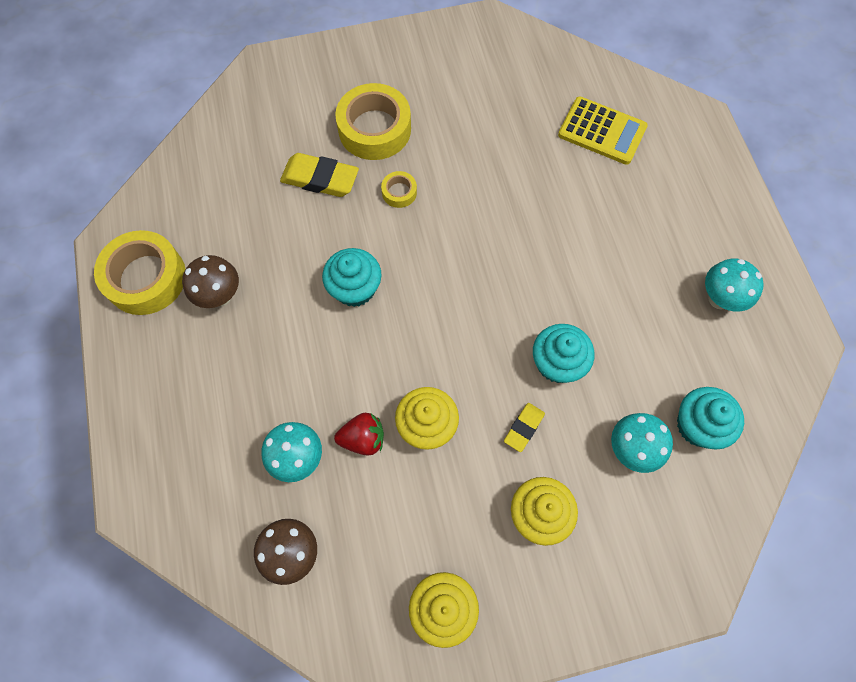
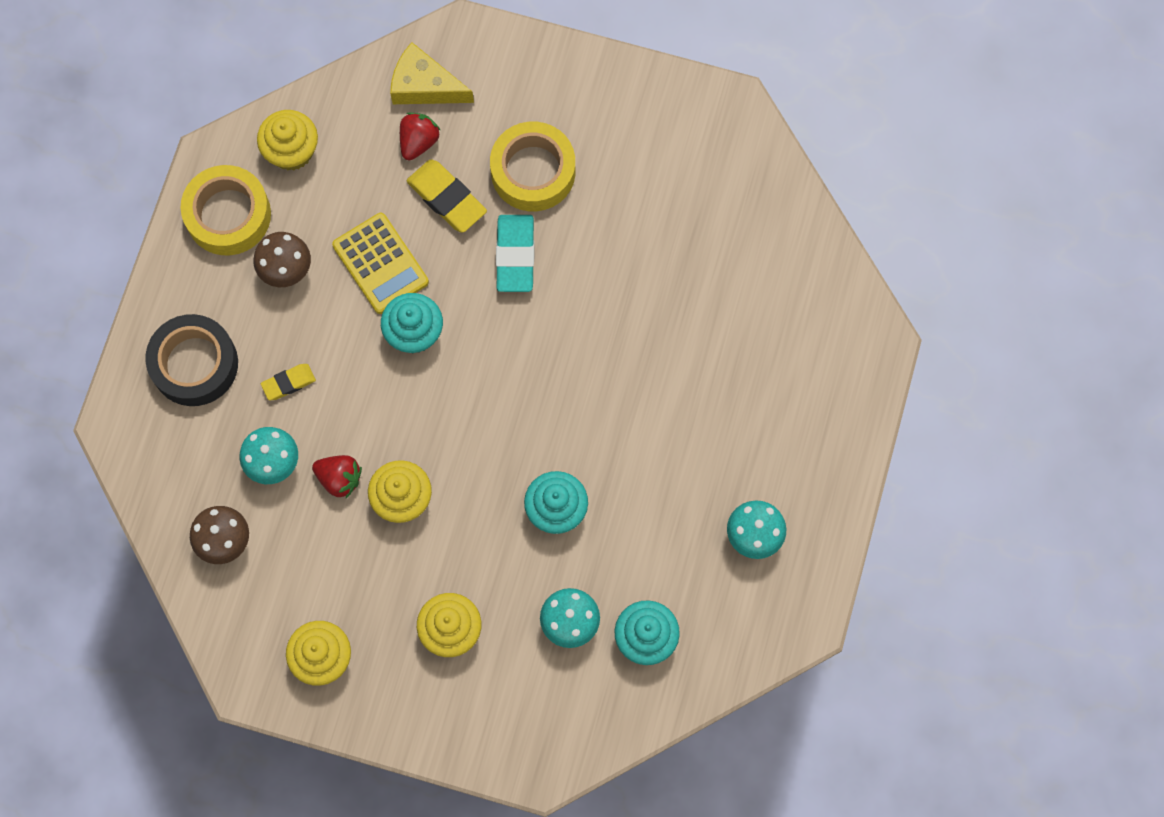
camera: 30 degrees right, 5 degrees up
(174, 205) = (291, 151): none -> yellow cupcake
(180, 412) = (194, 364): none -> black tape
(254, 111) = (424, 86): none -> yellow cheese
(273, 151) = (418, 142): none -> red strawberry
(399, 192) = (515, 255): yellow tape -> turquoise eraser
(524, 428) = (487, 550): yellow eraser -> yellow eraser (289, 383)
(602, 131) = (763, 300): yellow calculator -> yellow calculator (380, 264)

